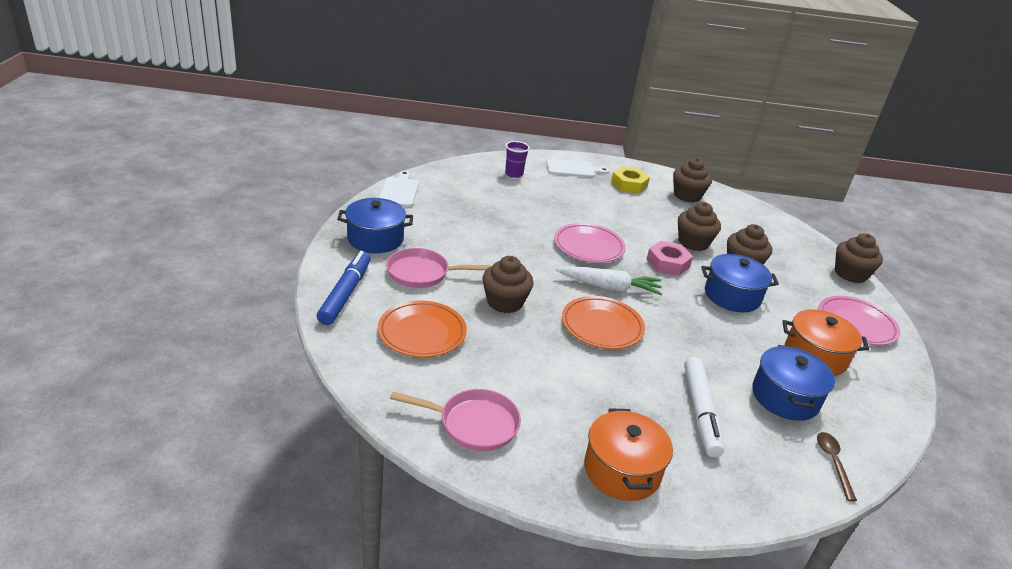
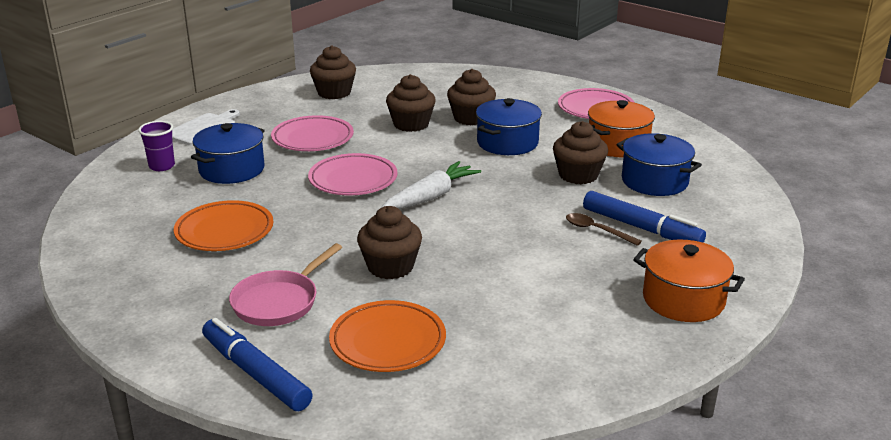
camera: 50 degrees left, 5 degrees down
(375, 239) = (168, 311): blue pot -> blue pot (232, 170)
(399, 191) = (86, 256): white cutting board -> none
(474, 424) = (561, 361): pink pan -> none
(602, 326) = (485, 226): orange plate -> orange plate (224, 231)
(617, 211) = (312, 138): none -> pink plate
(629, 184) = (275, 112): yellow nut -> none
(667, 263) = (427, 151): pink nut -> none
(700, 412) = (641, 228): white marker -> blue marker
(833, 462) = (740, 197): brown spoon -> brown spoon (596, 230)
(850, 274) = (532, 79): brown cupcake -> brown cupcake (578, 175)

